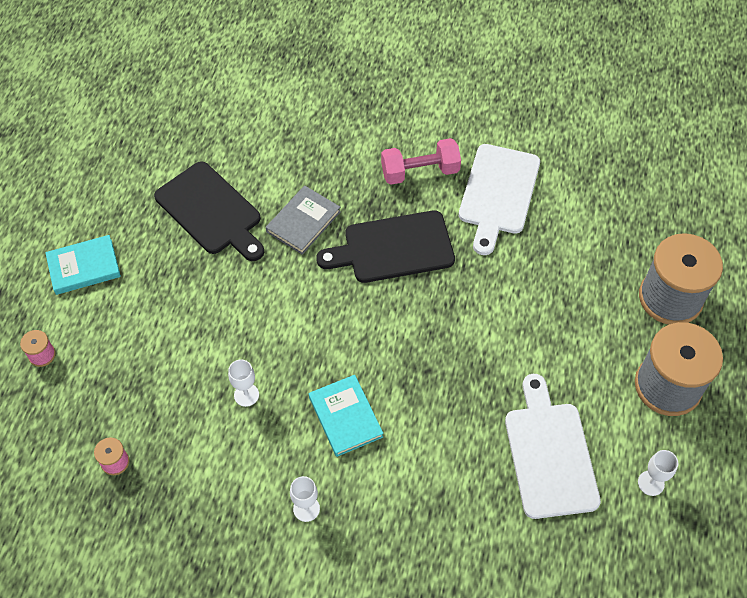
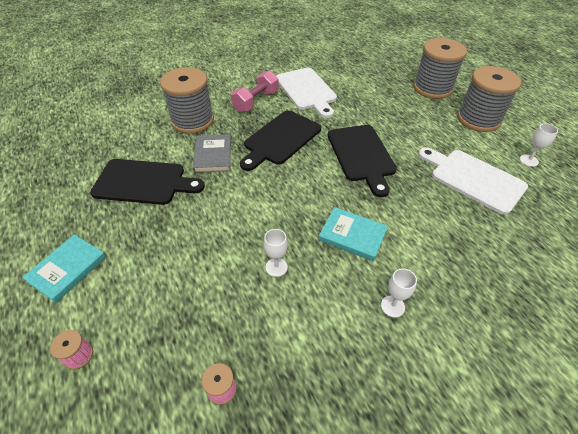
camera: 40 degrees left, 10 degrees down
(324, 156) = (192, 120): none -> grey spool
(459, 333) = (361, 155): none -> black cutting board

